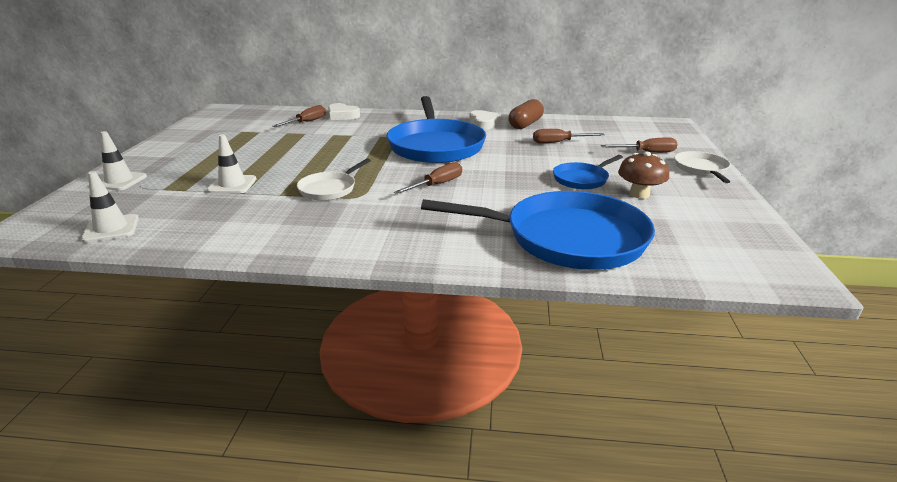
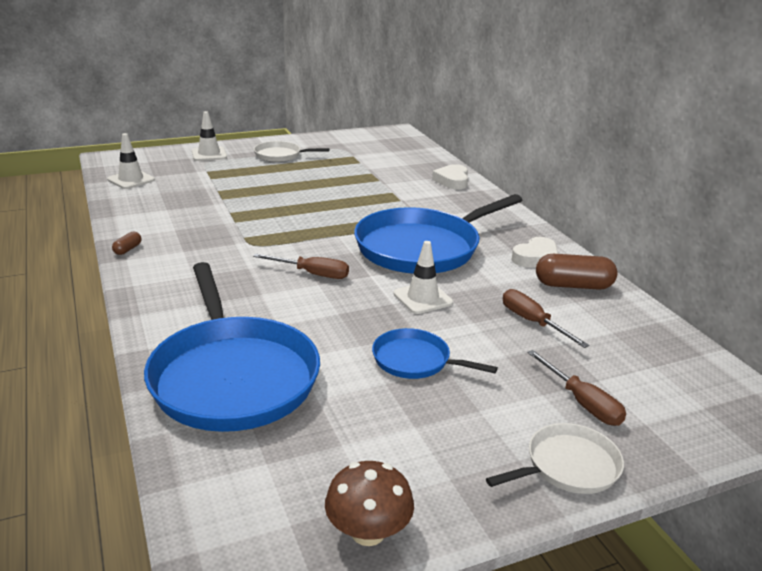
camera: 60 degrees right, 0 degrees up
(232, 185) = (234, 190): white traffic cone -> white traffic cone (422, 298)
(294, 252) = (127, 249): none -> brown capsule
(306, 122) = (411, 172): brown screwdriver -> none
(329, 189) = (258, 228): white pan -> white pan (280, 155)
(639, 194) = (405, 413): brown mushroom -> brown mushroom (368, 532)

